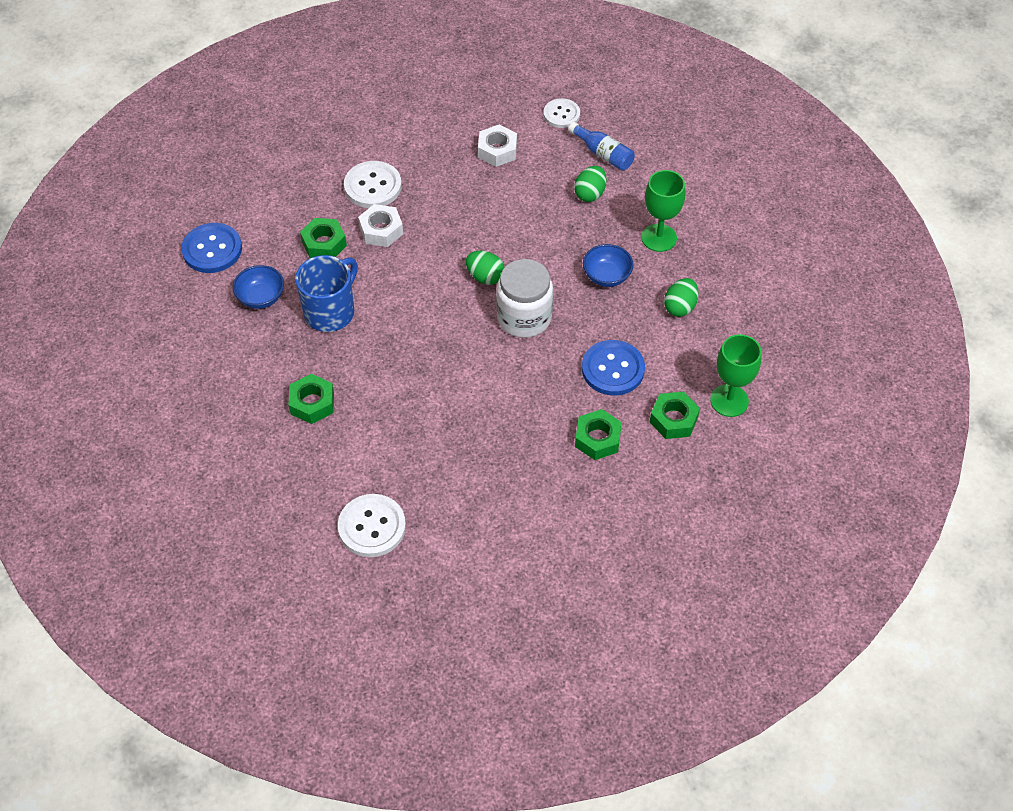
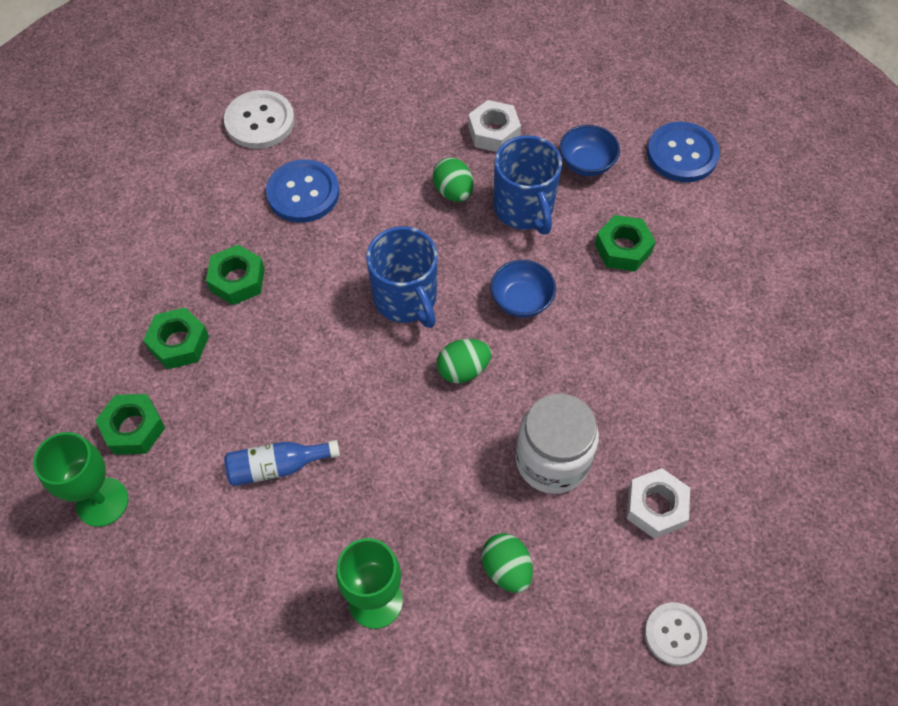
camera: 125 degrees right, 5 degrees up
(312, 403) = (425, 143): green nut -> green nut (237, 280)
(373, 186) = (681, 337): white button -> none
(381, 230) = (605, 309): white nut -> white nut (493, 132)
(458, 335) = (406, 299): none -> blue mug
(524, 317) = (378, 373): white jar -> white jar (552, 460)
(603, 154) = (564, 637): blue bottle -> blue bottle (277, 466)
(606, 276) = (366, 496): blue bowl -> blue bowl (521, 300)
(613, 369) = (242, 414): blue button -> blue button (303, 193)
(680, 307) = (259, 546): green egg -> green egg (453, 192)

